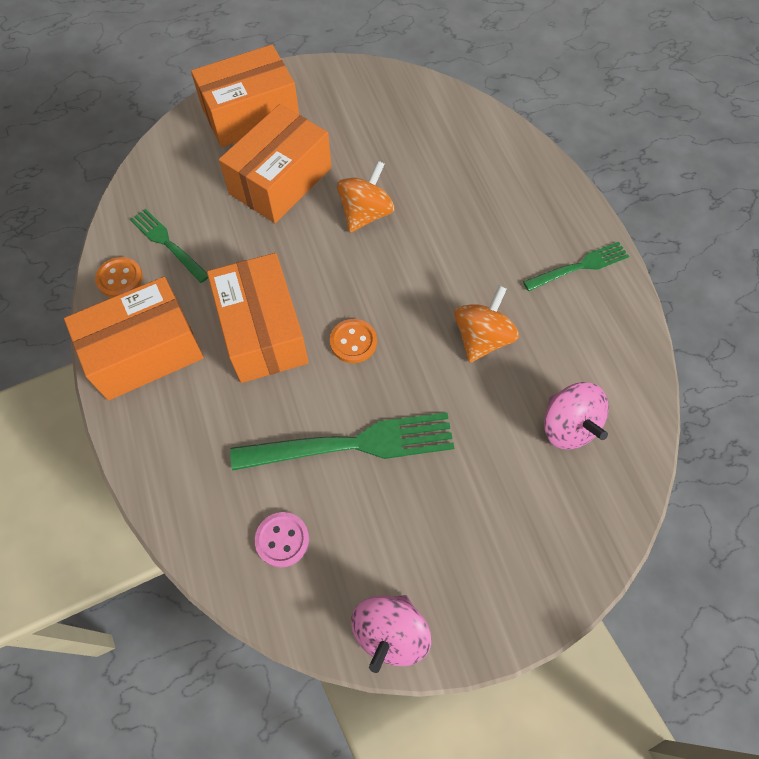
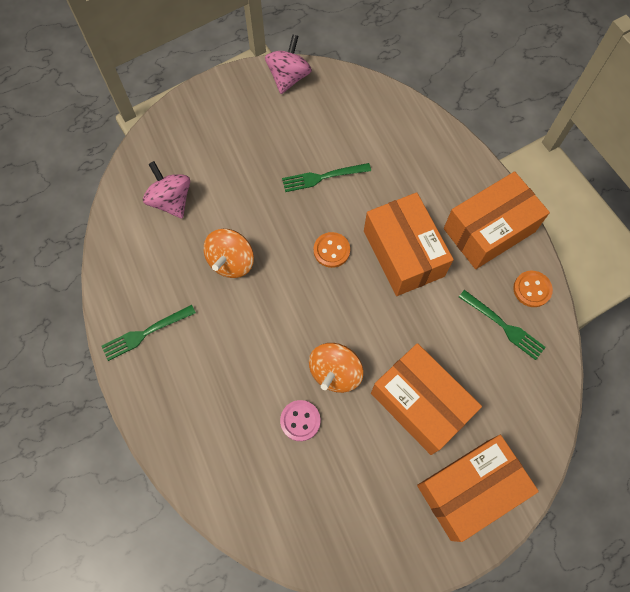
camera: 175 degrees right, 5 degrees up
(280, 181) = (420, 404): orange box -> orange box turned 75 degrees counterclockwise
(282, 540) = (360, 118): pink button -> pink button (300, 421)
(353, 444) = (322, 177): green fork -> green fork, size x0.58

